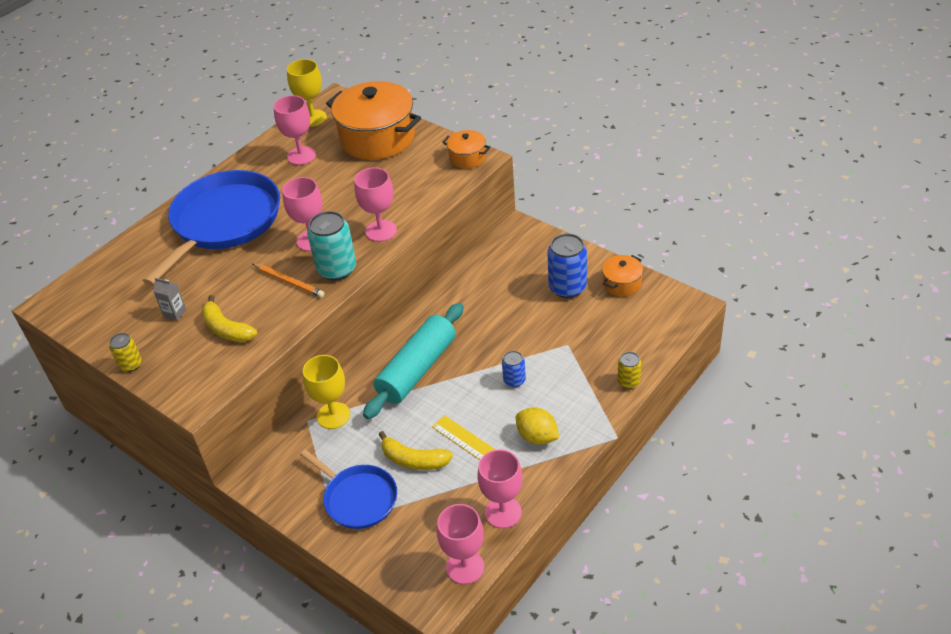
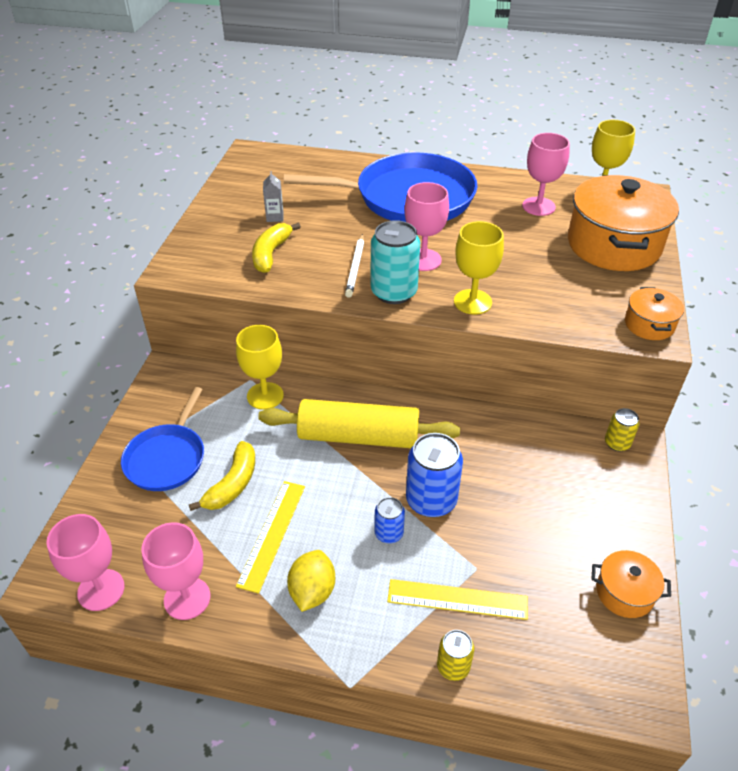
camera: 60 degrees right, 0 degrees up
(130, 364) = (201, 218): yellow can -> yellow can (617, 443)
(289, 282) = (355, 267): orange pencil -> white pencil
(381, 231) = (472, 302): pink goblet -> yellow goblet
(414, 460) = (233, 484): yellow banana -> yellow banana turned 150 degrees counterclockwise
(417, 369) = (358, 437): turquoise rolling pin -> yellow rolling pin
(567, 287) = (573, 531): blue can -> blue can (431, 500)
(584, 363) = (457, 599): none -> yellow ruler

